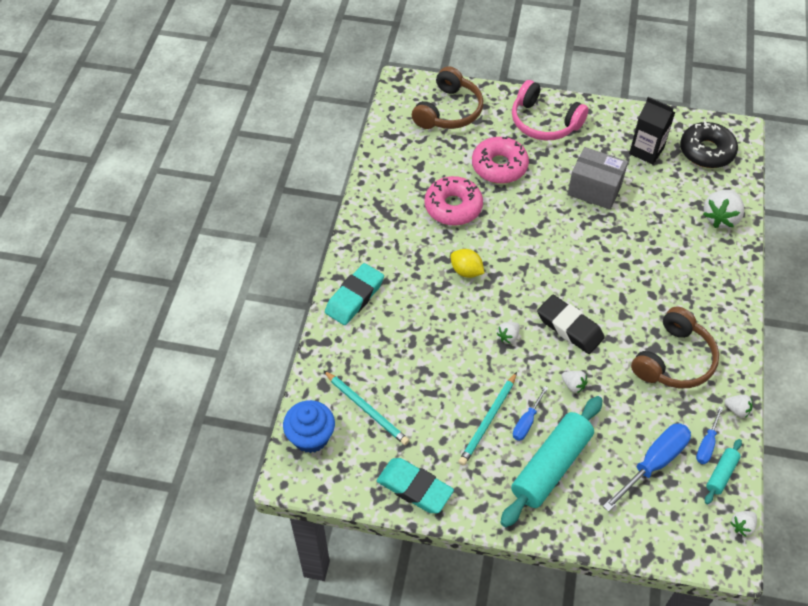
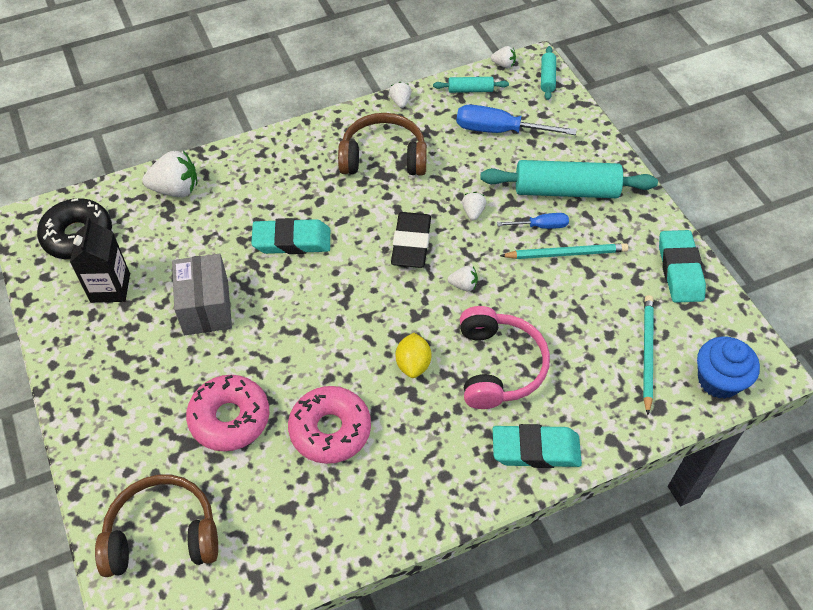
camera: 125 degrees left, 0 degrees up
(544, 122) = (119, 411): pink headphones -> pink headphones (498, 366)
(622, 259) = (292, 241): none -> turquoise eraser
(701, 552) = (547, 78): none -> turquoise rolling pin
(707, 444) = (450, 107): blue screwdriver -> none

